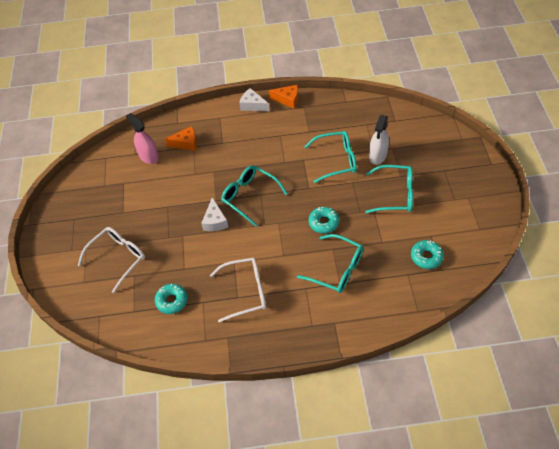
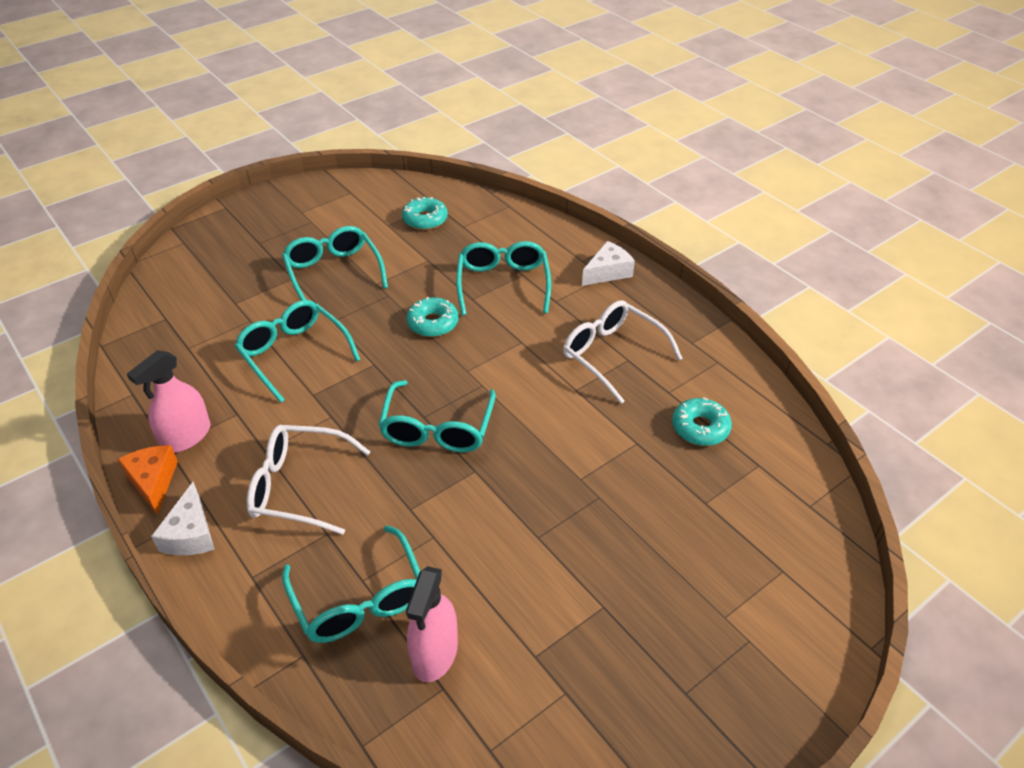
camera: 125 degrees left, 10 degrees down
(118, 258) = (697, 548): white glasses -> white glasses (298, 486)
(186, 143) = (359, 599): orange cheese -> turquoise glasses
(215, 221) = (519, 450): white cheese -> white cheese (608, 272)
(306, 113) = (186, 436): none -> pink spray bottle
(378, 155) = (259, 313): white spray bottle -> none

